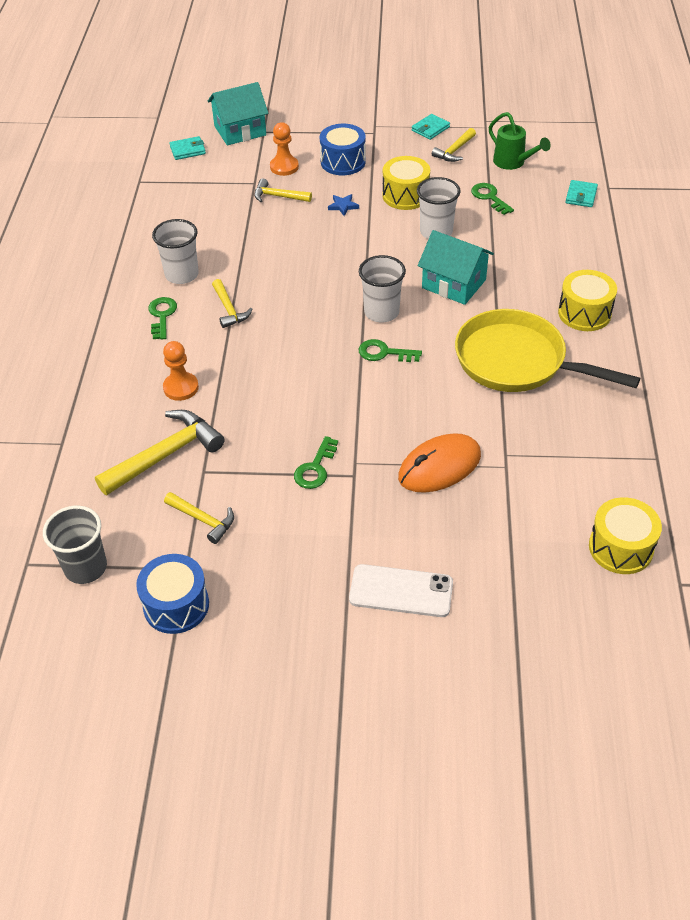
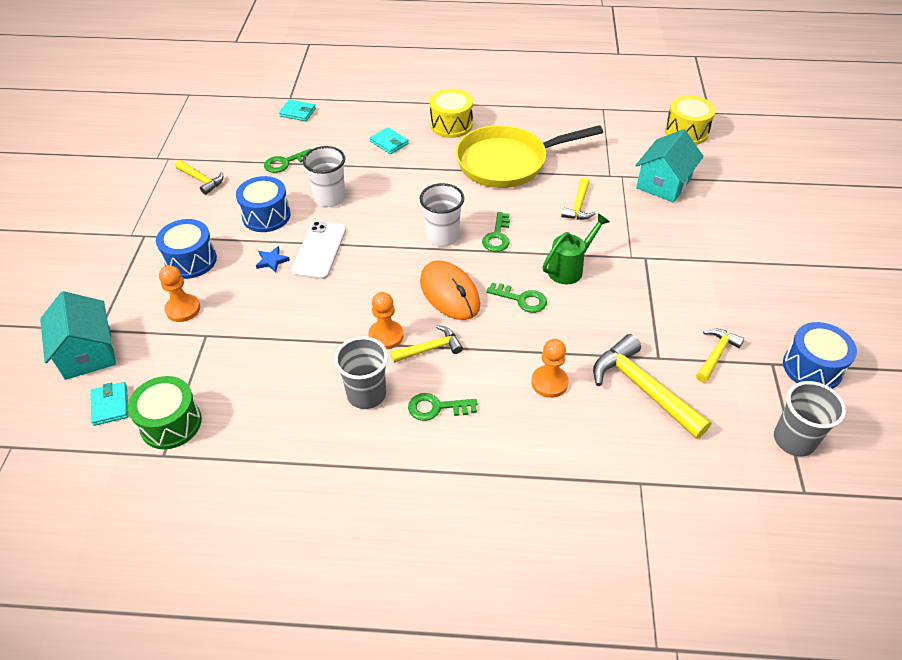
camera: 90 degrees left, 0 degrees up
(167, 180) = (171, 423): none -> green drum
(182, 274) = (366, 394): white cup -> grey cup
(246, 281) = (386, 336): none -> orange pawn
(278, 196) = (239, 313): yellow hammer -> yellow hammer (578, 206)
(315, 468) = (642, 281): green key -> green key (521, 299)
(401, 591) = (754, 234): white phone -> white phone (319, 250)
(405, 195) = (266, 216): yellow drum -> blue drum
(430, 129) = (155, 194): turquoise wallet -> turquoise wallet (389, 143)
(439, 466) = (627, 209): orange mouse -> orange mouse (449, 293)
(454, 284) = (407, 191): turquoise house -> turquoise house (663, 183)
(513, 163) = (235, 145): green watering can -> green watering can (569, 268)
(517, 361) = (507, 162): yellow pan -> yellow pan turned 45 degrees clockwise

